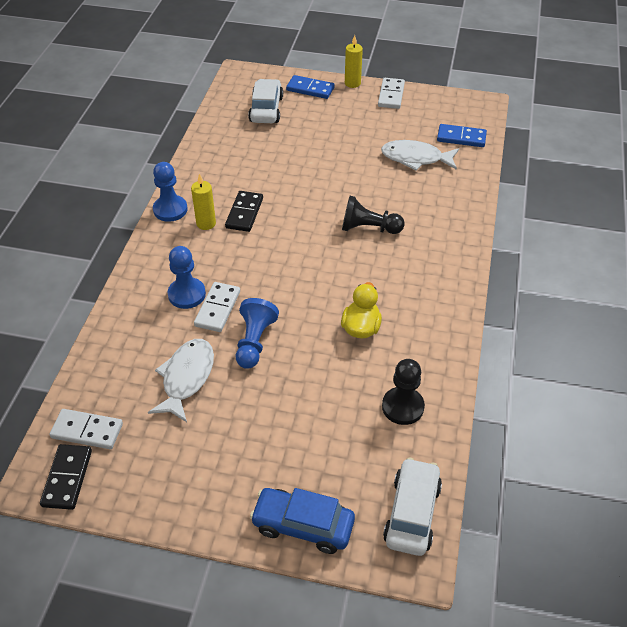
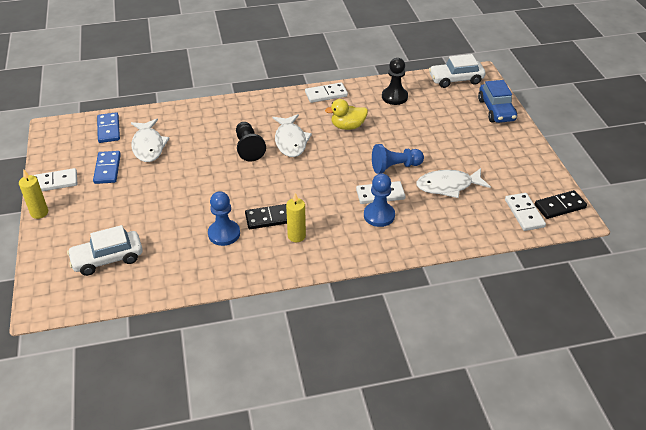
camera: 115 degrees left, 5 degrees down
(170, 210) = (293, 266): blue pawn -> blue pawn (224, 234)
(310, 89) = (59, 239): blue domino -> blue domino (107, 169)
(361, 266) = (290, 141): none -> white fish
(445, 332) = (326, 94): none -> white domino

